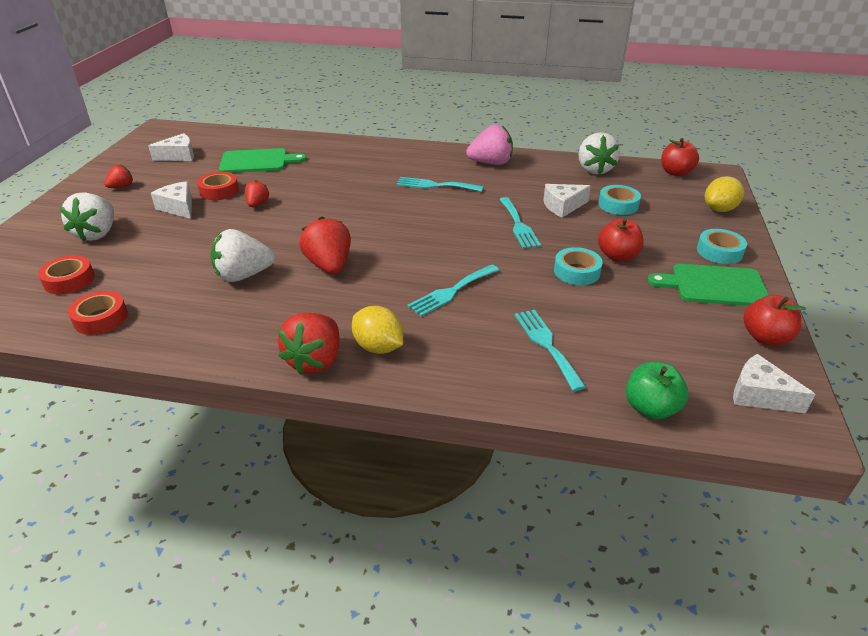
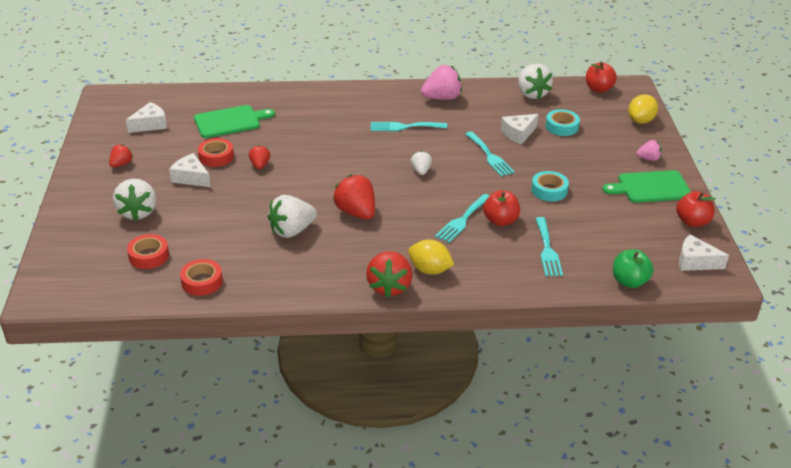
camera: 15 degrees left, 0 degrees up
(429, 231) = (421, 171): none -> white strawberry
(546, 345) = (547, 250): turquoise fork -> turquoise fork turned 150 degrees counterclockwise
(617, 256) = (575, 173): red apple -> red apple (500, 221)
(719, 252) = (648, 159): turquoise tape -> pink strawberry

